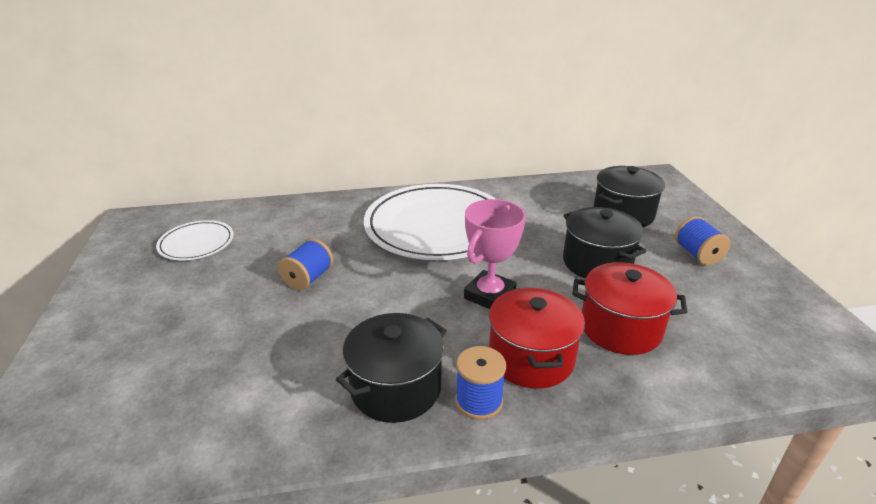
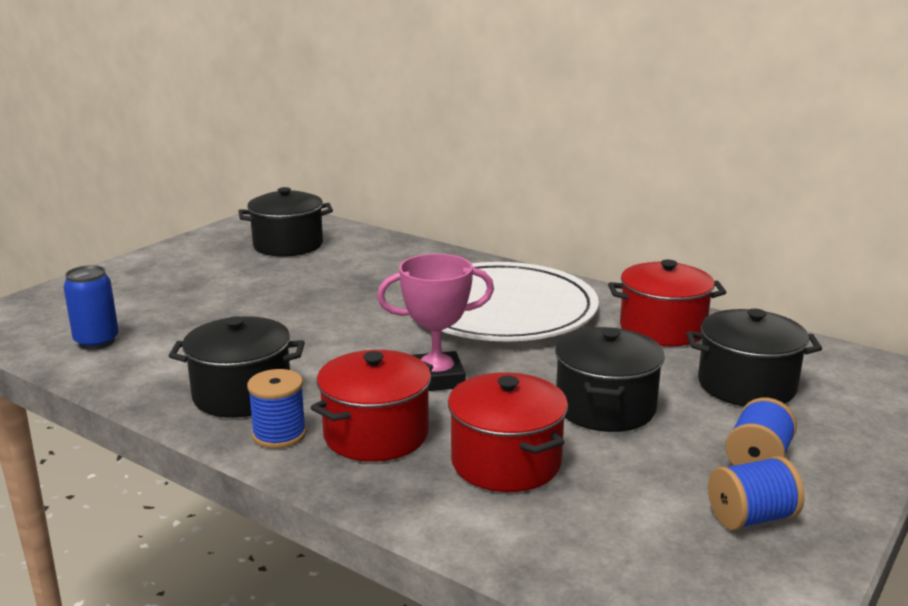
camera: 45 degrees right, 10 degrees down
(178, 423) = (97, 341): none -> blue can
(196, 243) = (288, 245): white plate -> black pot
(308, 278) = (319, 300): blue spool -> blue spool (751, 518)
(535, 199) = (662, 329): none -> red pot

